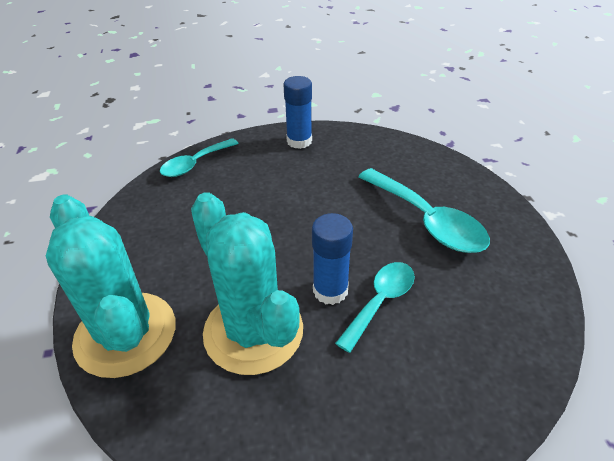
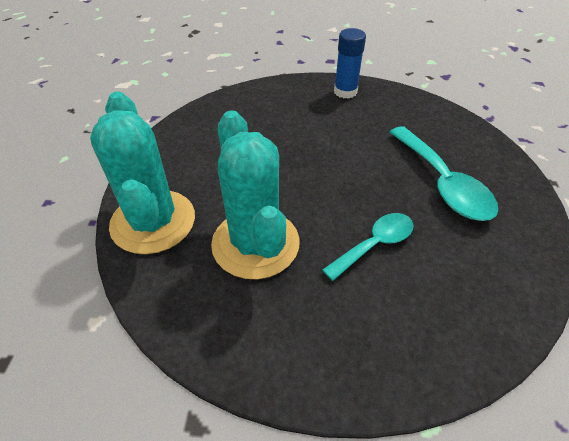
camera: 15 degrees right, 5 degrees up
(195, 164) = (249, 96): turquoise spoon -> none
(330, 290) = (332, 225): blue glue stick -> none

